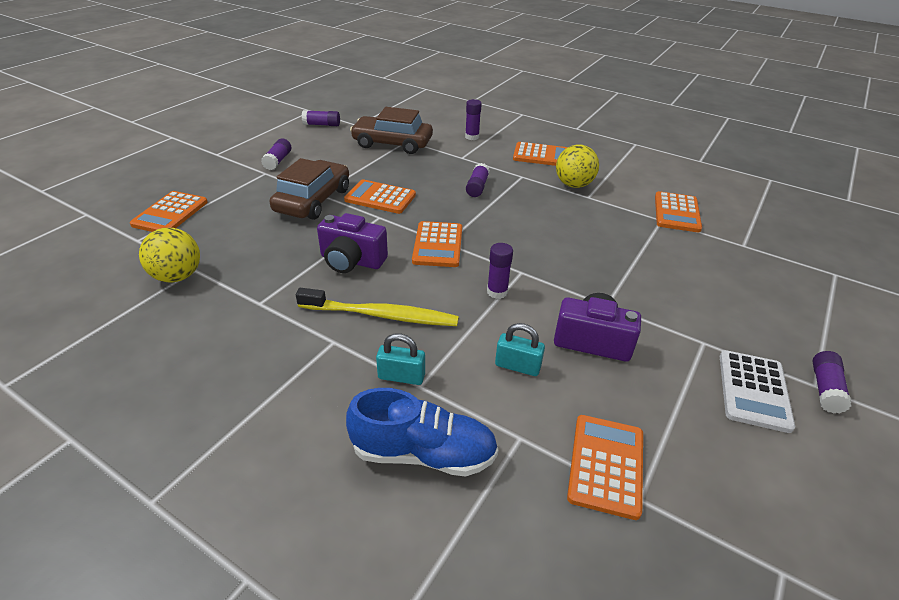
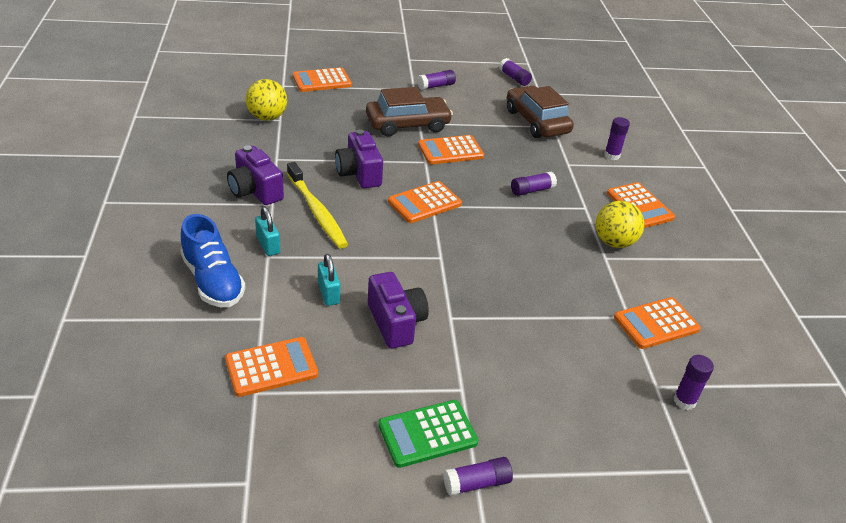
camera: 50 degrees right, 0 degrees up
(296, 344) = (255, 191): none -> purple camera
(380, 198) = (450, 151): orange calculator -> orange calculator turned 90 degrees counterclockwise
(497, 292) = (401, 254): purple glue stick -> purple glue stick (684, 401)
(754, 390) = (427, 434): white calculator -> green calculator

